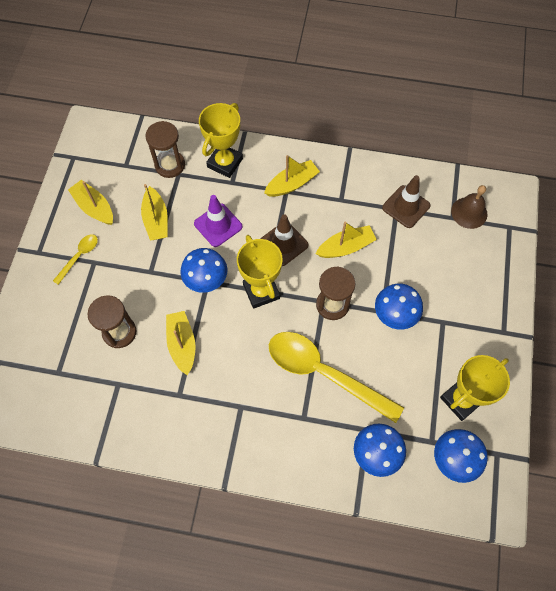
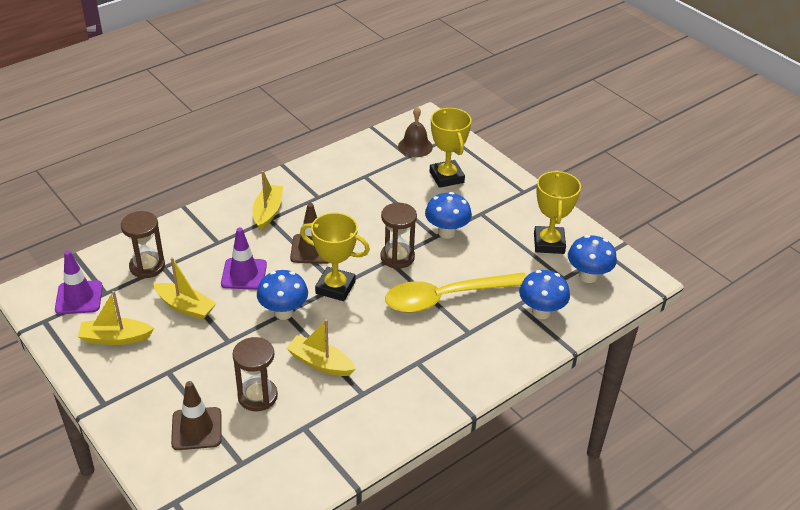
camera: 50 degrees left, 25 degrees down
(79, 256) = (149, 378): yellow spoon -> none
(108, 156) = (79, 298): none -> purple traffic cone
(225, 163) = (194, 235): yellow trophy -> yellow trophy (446, 177)
(346, 247) = (360, 220): yellow boat -> none
(406, 207) = (369, 170): brown traffic cone -> brown traffic cone (196, 429)

